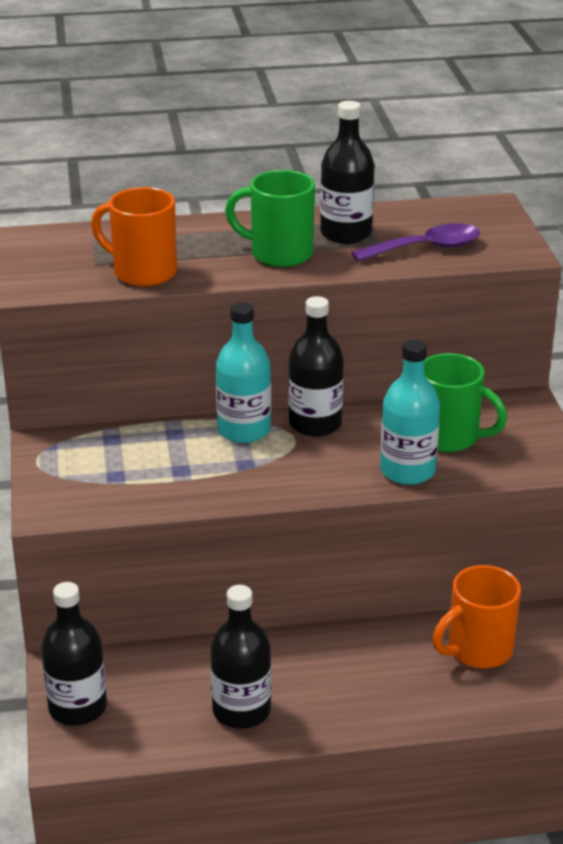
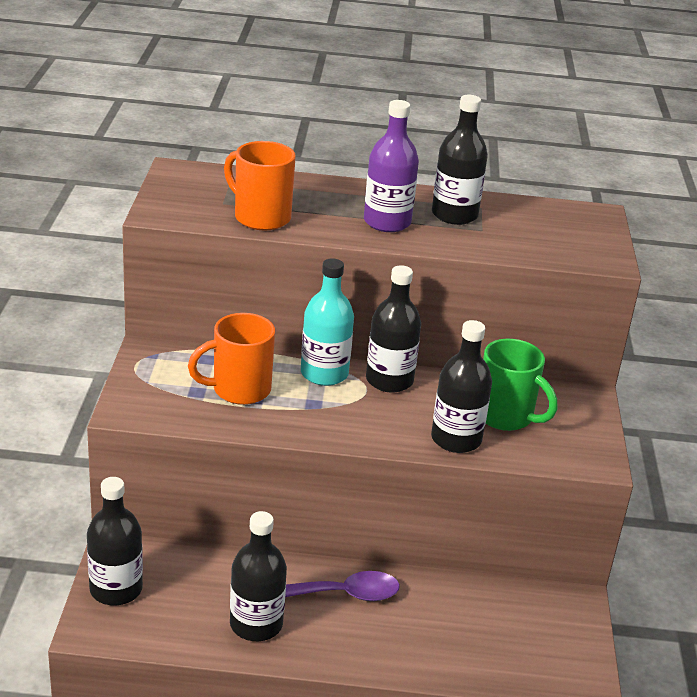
camera: 10 degrees right, 0 degrees up
(279, 254) = (387, 222): green mug -> purple bottle
(407, 471) = (456, 439): turquoise bottle -> black bottle
(426, 248) = (522, 241): purple spoon -> purple spoon (343, 594)
(477, 650) = (488, 616): orange mug -> orange mug (239, 390)

